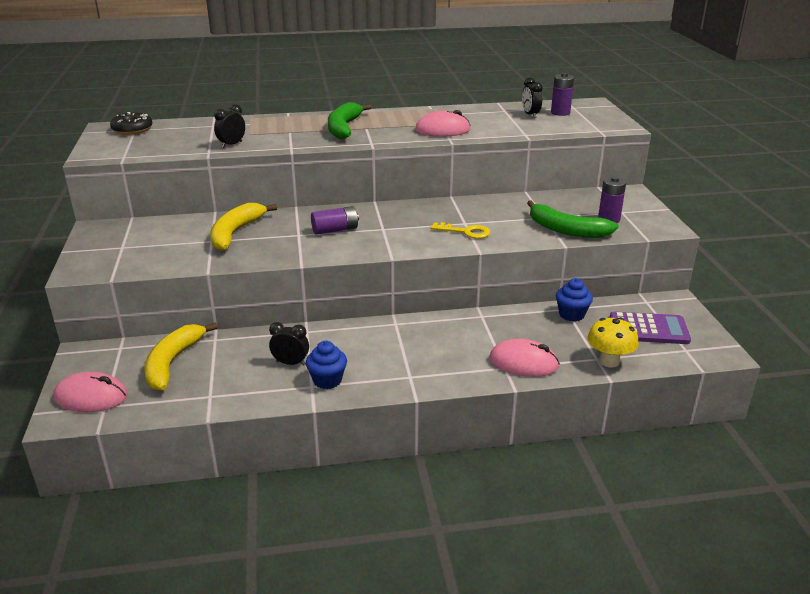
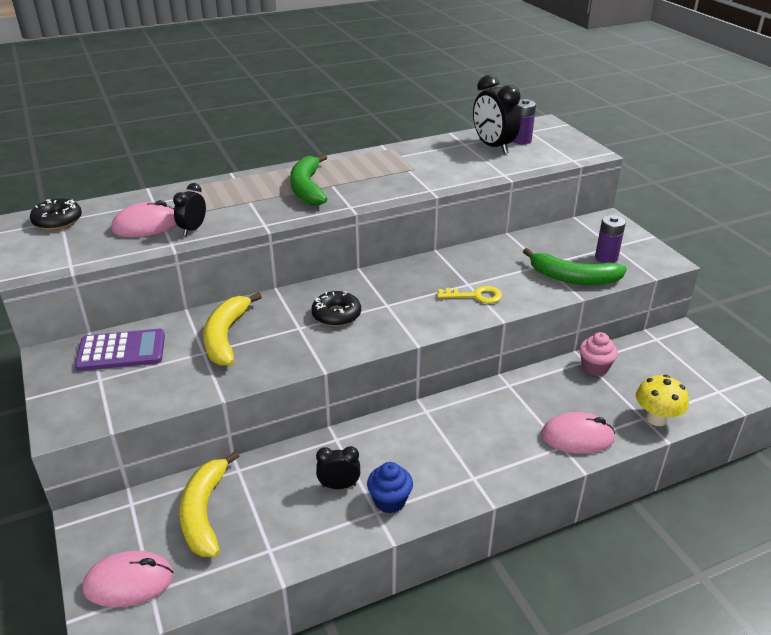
camera: 15 degrees left, 5 degrees up
(335, 230) = (336, 315): purple battery -> black donut
(442, 130) = (416, 179): pink mouse -> pink mouse (146, 225)
(530, 115) = (493, 146): black clock -> black clock, size x1.79
(571, 314) = (595, 367): blue cupcake -> pink cupcake
(648, 329) = (674, 372): purple calculator -> purple calculator (121, 351)

